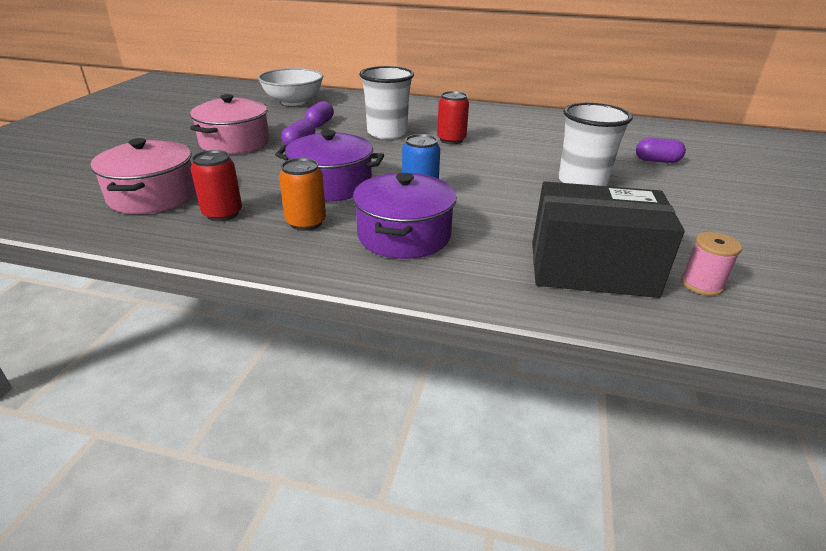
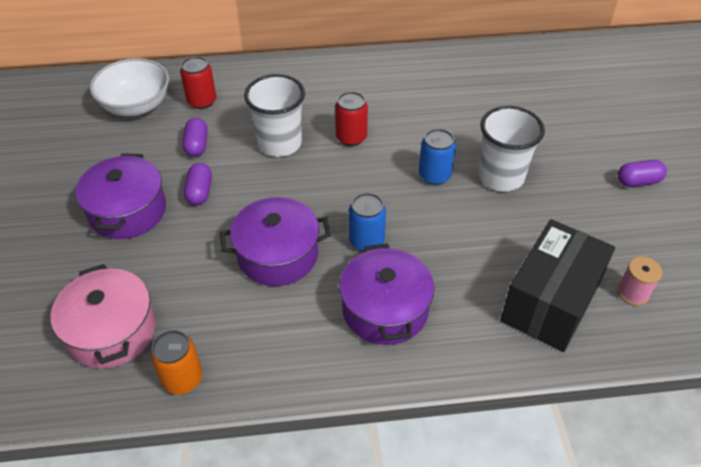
camera: 20 degrees left, 15 degrees up
(222, 213) = (202, 335): red can -> red can (202, 101)
(235, 143) = (127, 211): pink pot -> purple pot
(306, 222) = (289, 321): orange can -> orange can (182, 379)
(514, 170) = (434, 175): none -> blue can
(591, 269) = (550, 302): black box -> black box turned 45 degrees counterclockwise
(657, 161) = (553, 119): purple capsule -> purple capsule (638, 181)

